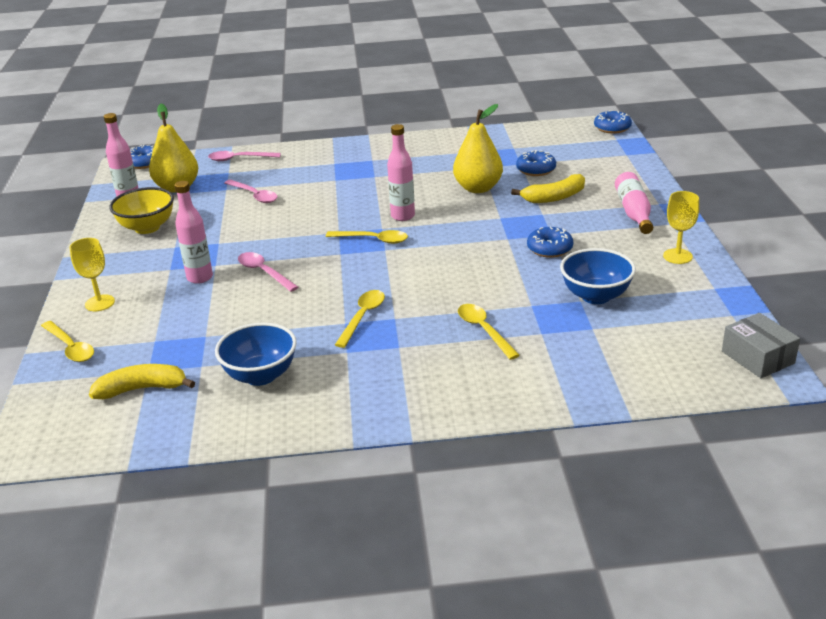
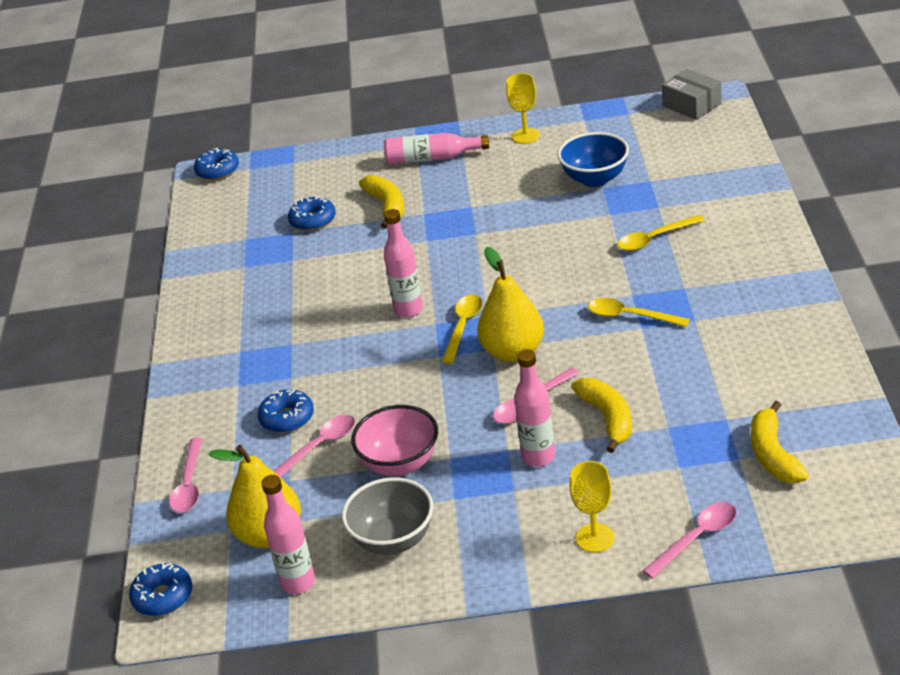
camera: 85 degrees left, 5 degrees up
(70, 347) = (697, 538): yellow spoon -> pink spoon
(147, 227) = (393, 540): yellow bowl -> grey bowl
(222, 225) = (400, 463): none -> pink bowl
(229, 307) = (608, 418): none -> yellow banana
(260, 375) = (741, 372): blue bowl -> none
(478, 188) = (350, 259): yellow pear -> yellow pear (513, 352)
(549, 249) = (501, 206): blue donut -> blue donut (287, 418)
(757, 357) = (692, 105): grey box -> grey box turned 75 degrees clockwise

